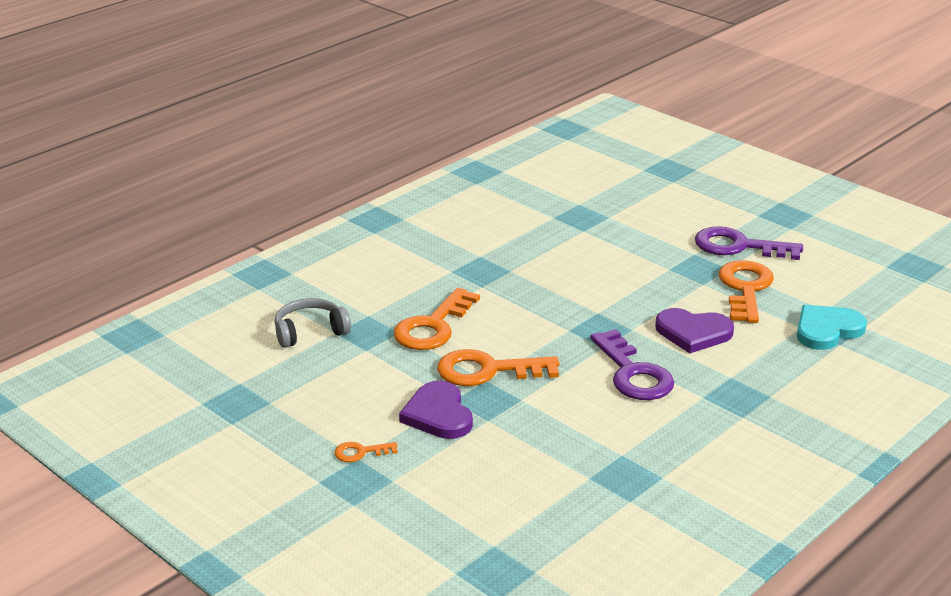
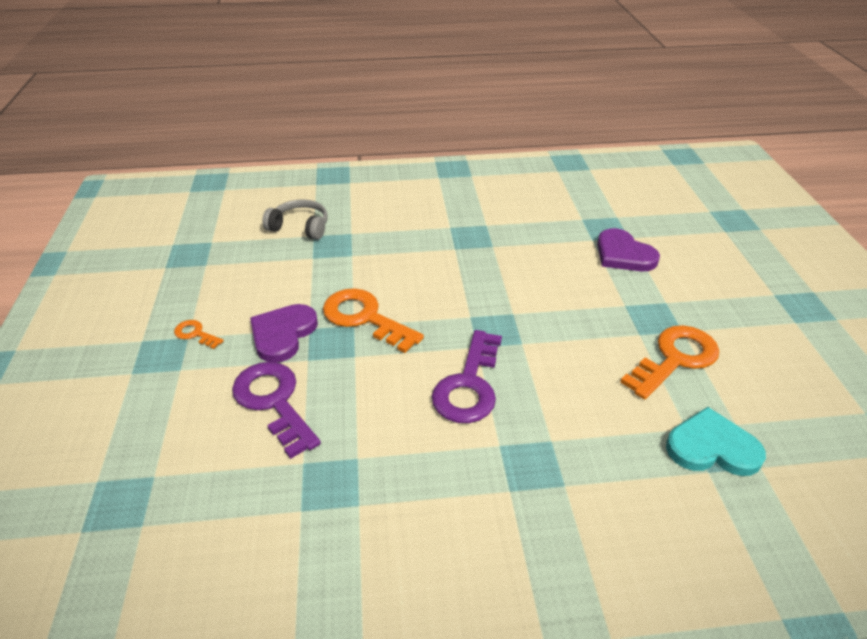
camera: 40 degrees right, 10 degrees up
(433, 327) = (378, 263): orange key -> none
(693, 333) = (571, 376): purple heart -> purple heart (623, 254)
(738, 246) = (718, 315): purple key -> purple key (274, 402)

